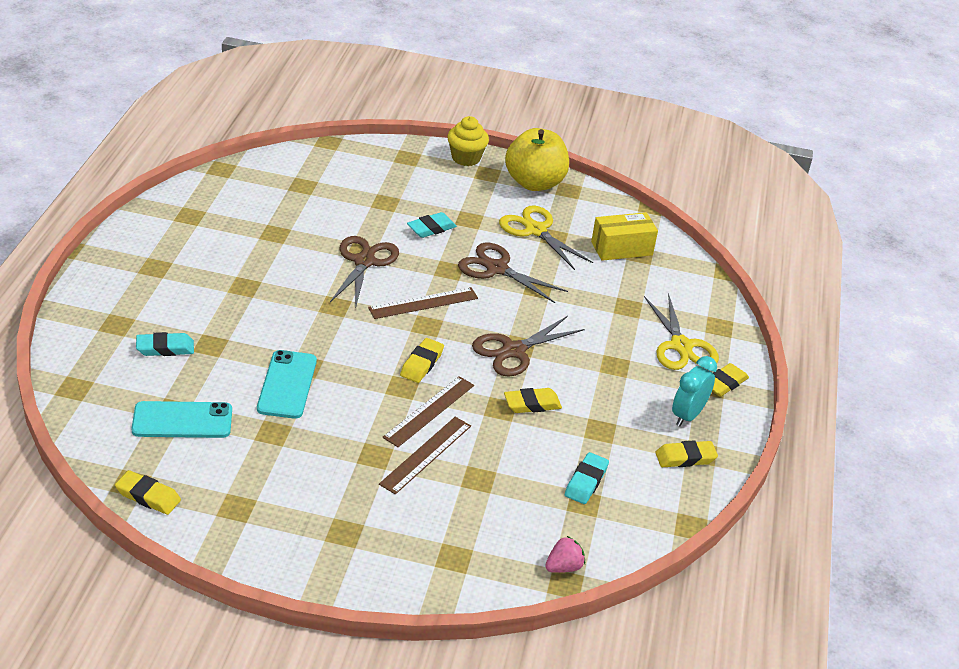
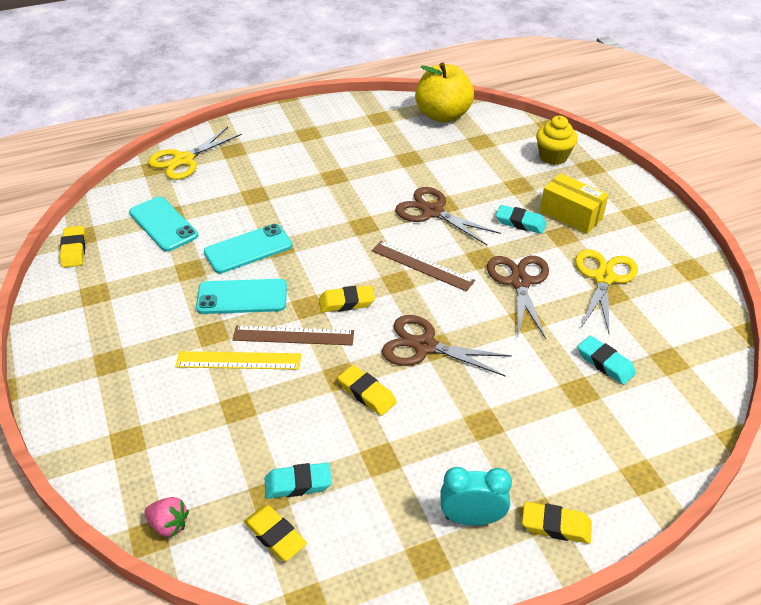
camera: 60 degrees right, 5 degrees up
(165, 348) = (230, 179): turquoise eraser -> turquoise eraser (605, 363)
(349, 417) = (242, 297): none -> turquoise phone
(364, 262) = (432, 212): brown scissors -> brown scissors turned 120 degrees counterclockwise
(426, 454) = (238, 360): brown ruler -> yellow ruler
(466, 158) = (638, 194): yellow cupcake -> yellow cupcake (553, 157)
(534, 183) = (667, 245): yellow apple -> yellow apple (442, 115)
(621, 248) = (659, 344): yellow box -> yellow box (570, 215)
(681, 346) = (572, 460): yellow scissors -> yellow scissors (184, 160)
(685, 458) = (405, 548): yellow eraser -> yellow eraser (275, 535)

